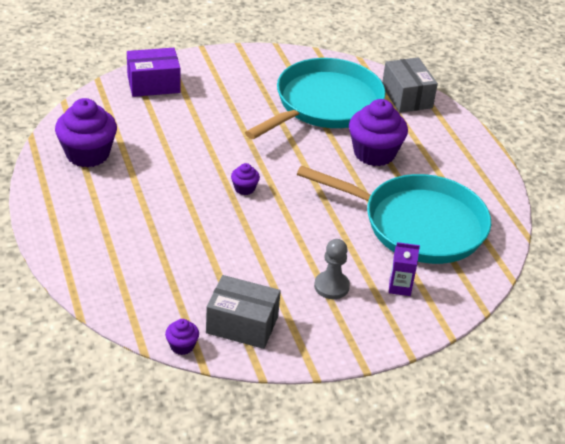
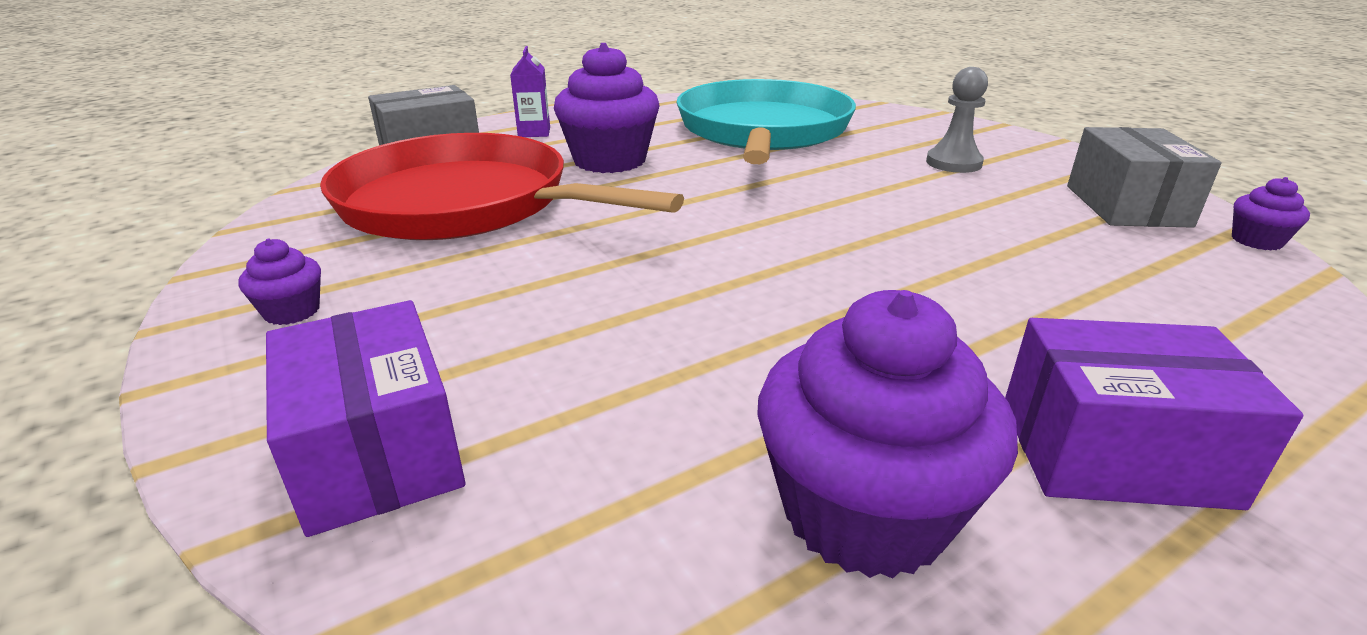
camera: 100 degrees left, 10 degrees down
(81, 207) = (1114, 453): none -> purple box
(244, 188) = (796, 243): purple cupcake -> purple cupcake (292, 311)
(324, 104) = (465, 204): turquoise pan -> red pan
(400, 287) = (898, 133): purple carton -> purple carton (534, 132)

